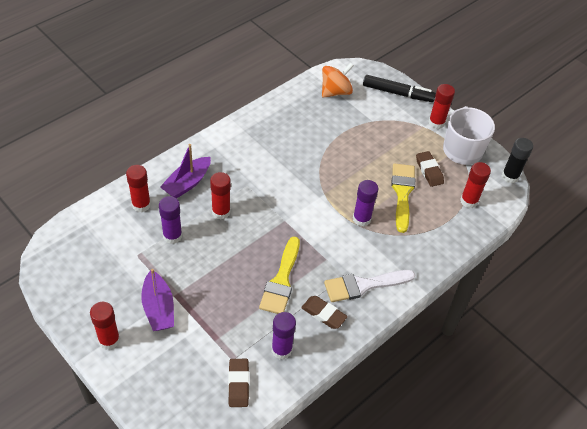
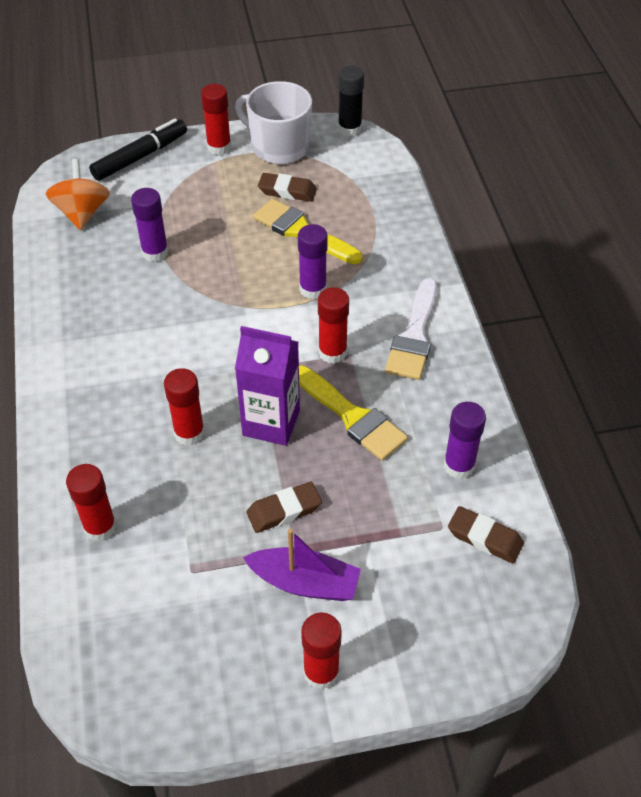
camera: 55 degrees left, 0 degrees up
(172, 236) = (188, 511): purple glue stick -> purple glue stick (155, 252)
(187, 183) = (105, 451): purple boat -> none
(251, 244) = (271, 423): none -> purple carton
(323, 314) = (431, 396): brown eraser -> brown eraser (284, 510)
(469, 201) = (358, 180): red glue stick -> red glue stick (332, 352)

